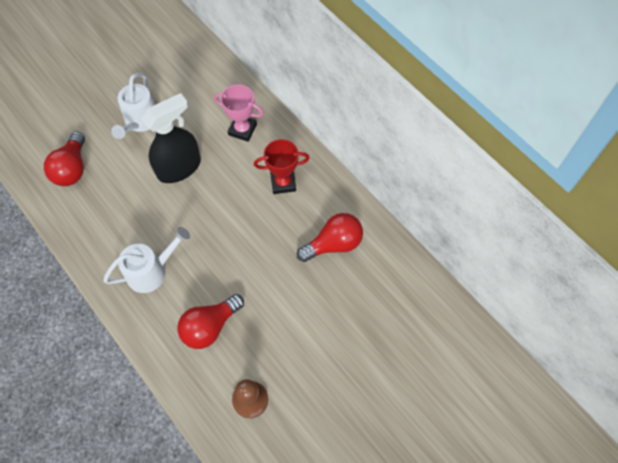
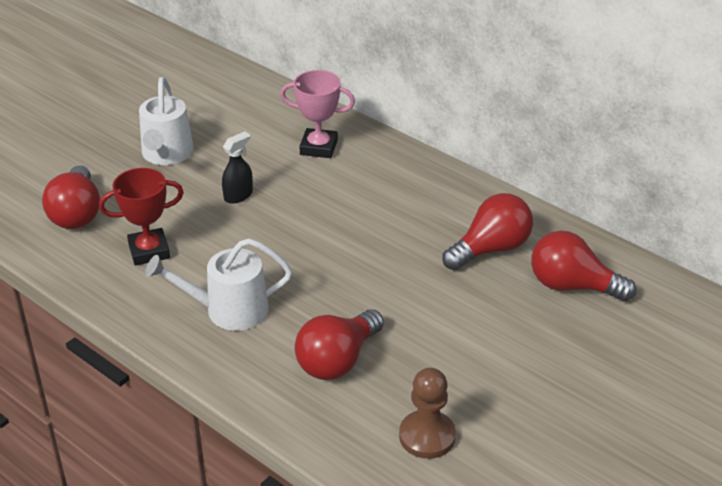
camera: 10 degrees left, 25 degrees down
(151, 271) = (228, 310): white watering can -> white watering can turned 150 degrees counterclockwise
(179, 168) = (238, 195): black spray bottle -> black spray bottle, size x0.47
(283, 183) = (395, 194): red trophy -> red trophy (149, 251)
(378, 287) = (572, 286): none -> red light bulb

